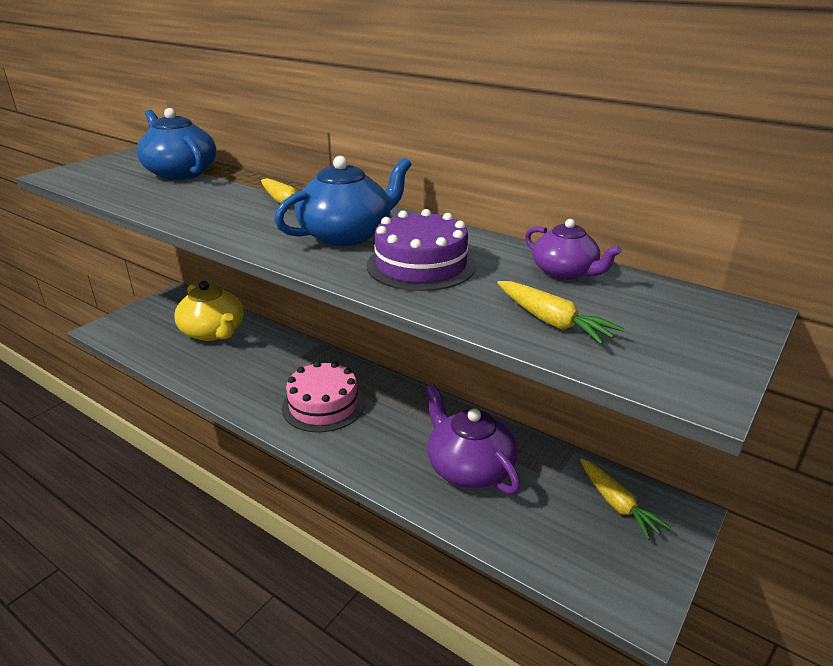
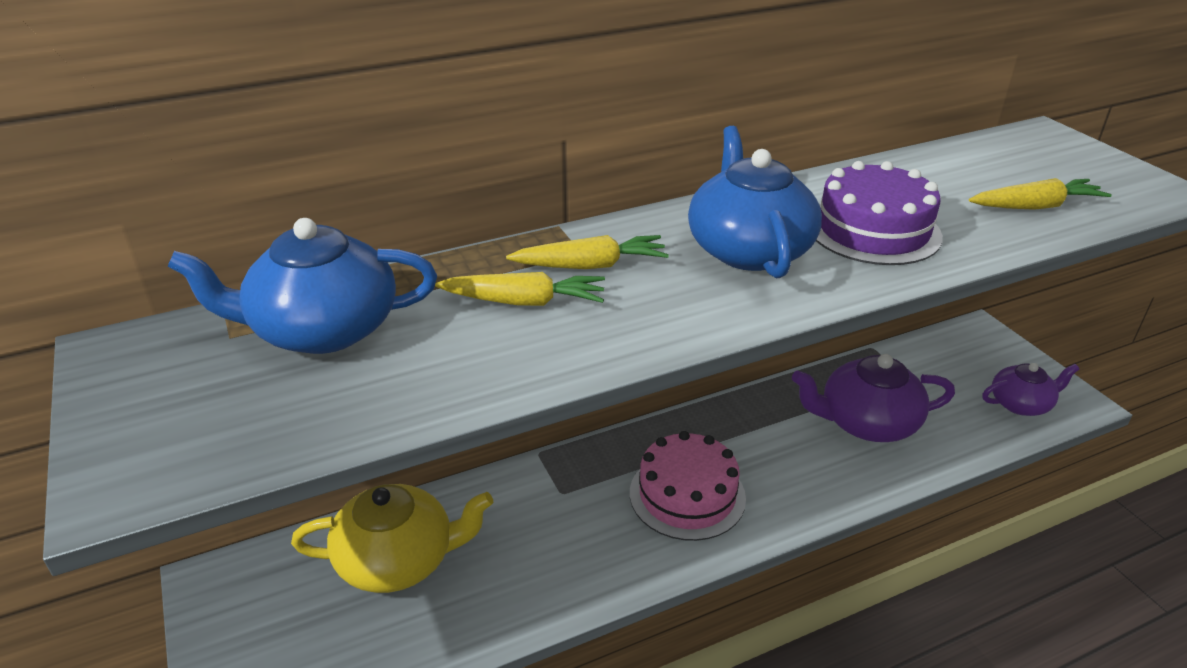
camera: 60 degrees left, 5 degrees up
(565, 272) = (931, 169): purple teapot -> purple teapot (1021, 404)
(617, 504) = (956, 358): yellow carrot -> yellow carrot (524, 302)

